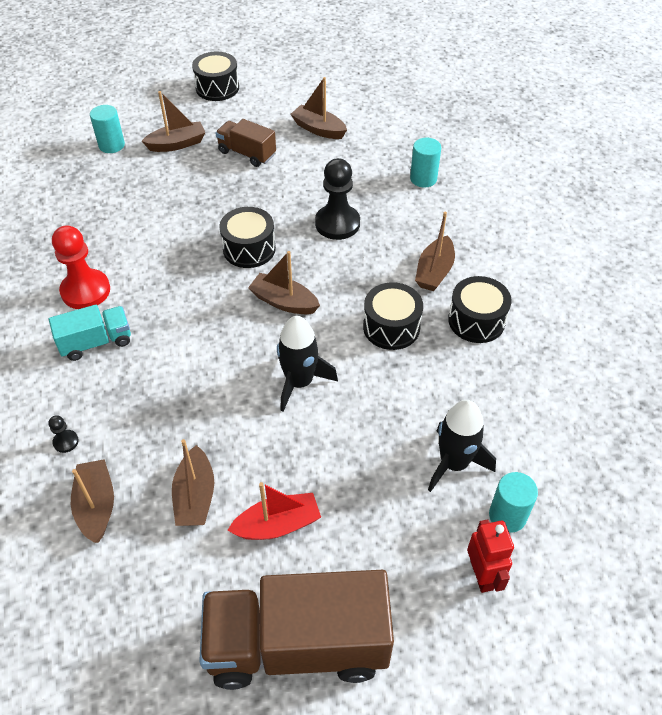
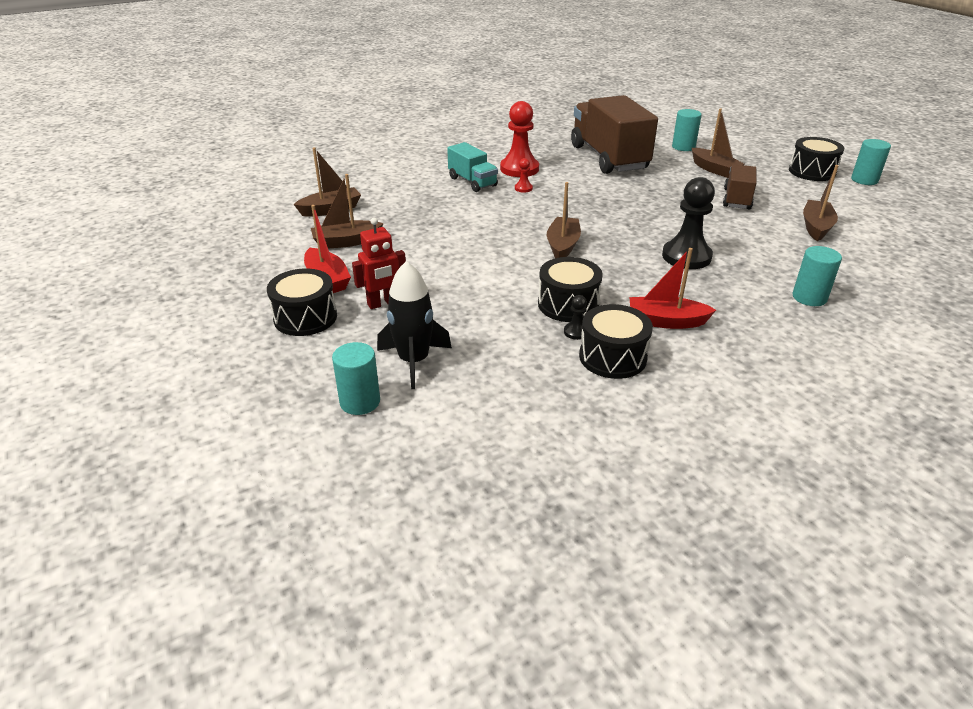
camera: 75 degrees right, 15 degrees down
(66, 442) = (380, 190): black pawn -> black pawn (576, 332)
(139, 300) = (523, 188): none -> red pawn
(249, 67) = (864, 180): none -> turquoise cylinder
(249, 249) = (614, 220): black drum -> black drum (305, 317)
(297, 644) = (223, 303): brown truck -> brown truck (609, 158)
(300, 382) = (474, 267): black rocket -> none
(434, 272) = (666, 321): brown boat -> red boat
(482, 575) = (290, 391): red robot -> red robot (383, 303)

